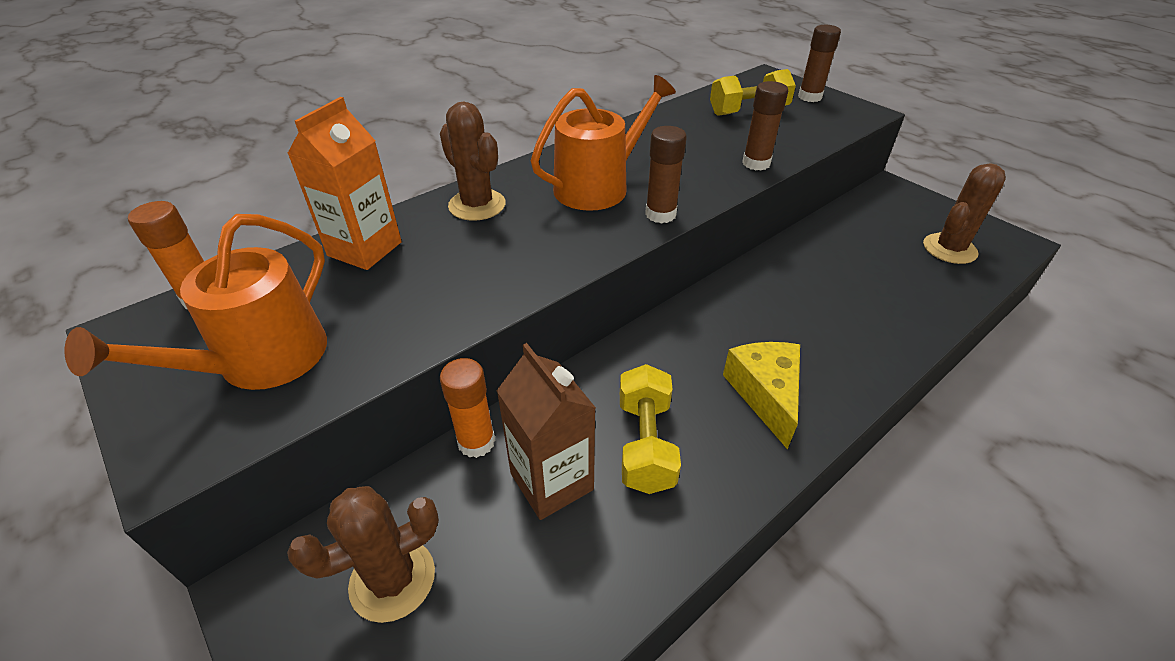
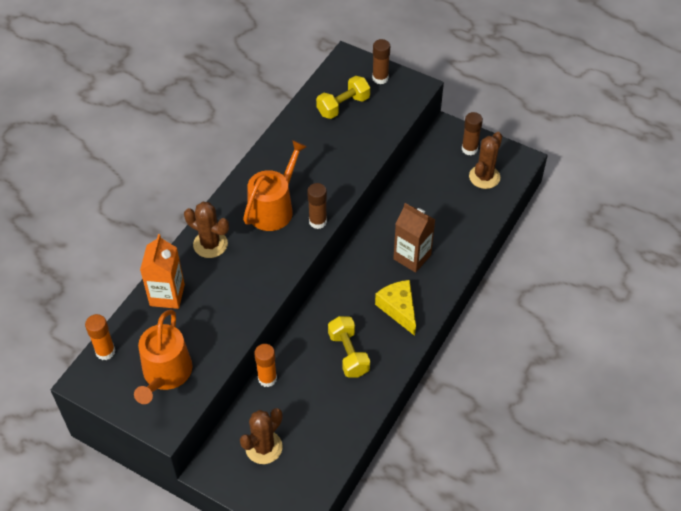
camera: 20 degrees left, 10 degrees up
(551, 481) = (312, 386): brown carton -> brown carton (412, 257)
(756, 163) = (360, 161): brown glue stick -> brown glue stick (469, 149)

